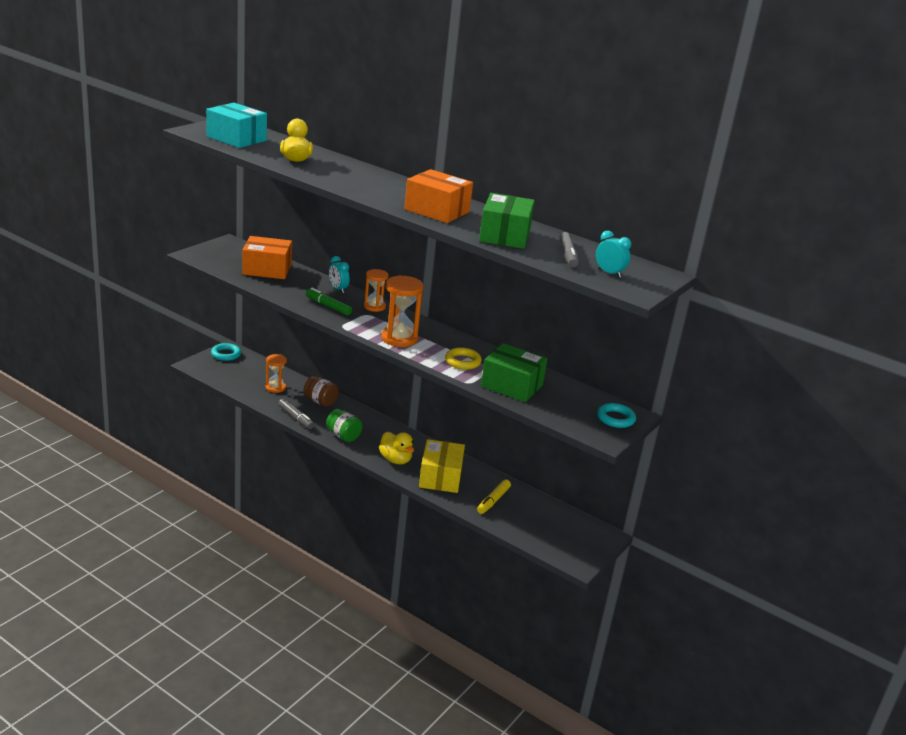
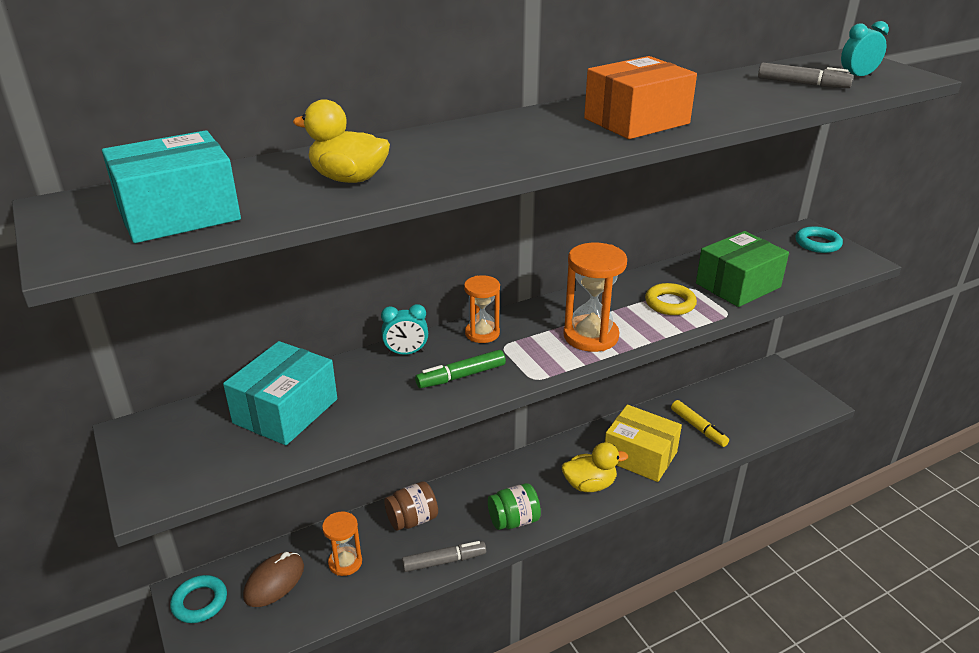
camera: 60 degrees left, 5 degrees up
(250, 370) = (274, 581): none -> brown mouse
(267, 269) = (286, 411): orange box -> turquoise box
(504, 236) = (737, 101): green box -> none

